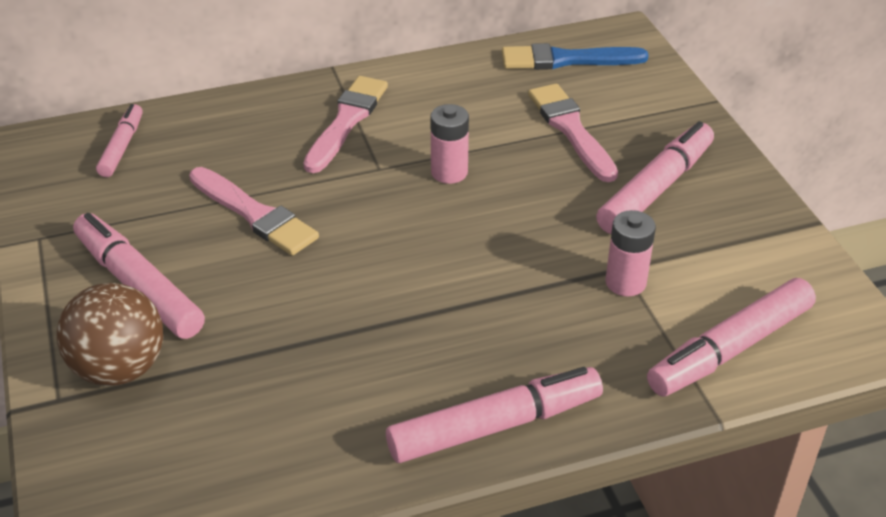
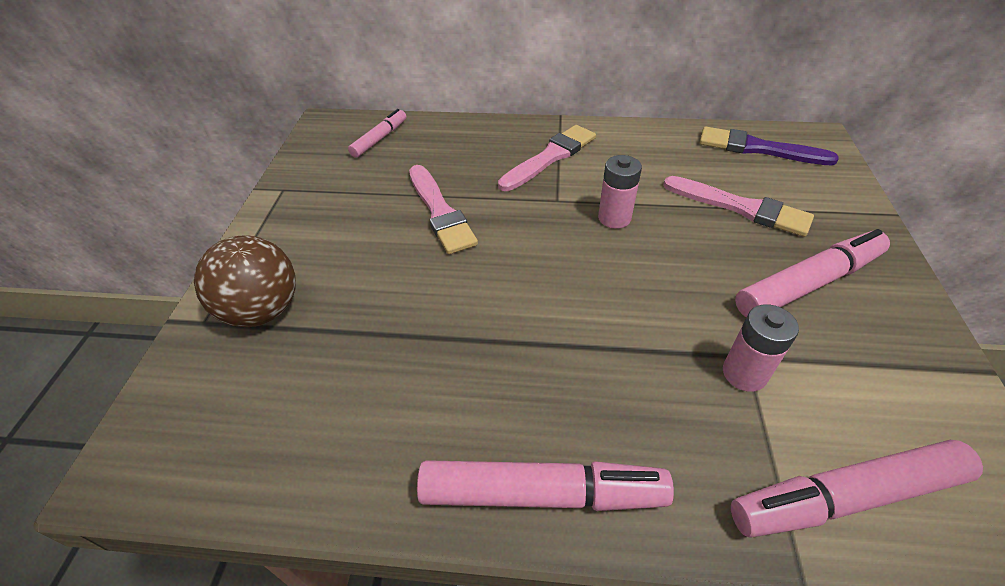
camera: 25 degrees right, 5 degrees up
(139, 286) = (322, 245): pink marker -> none
(566, 60) = (758, 148): blue brush -> purple brush
(571, 130) = (741, 208): pink brush -> pink brush turned 120 degrees clockwise

